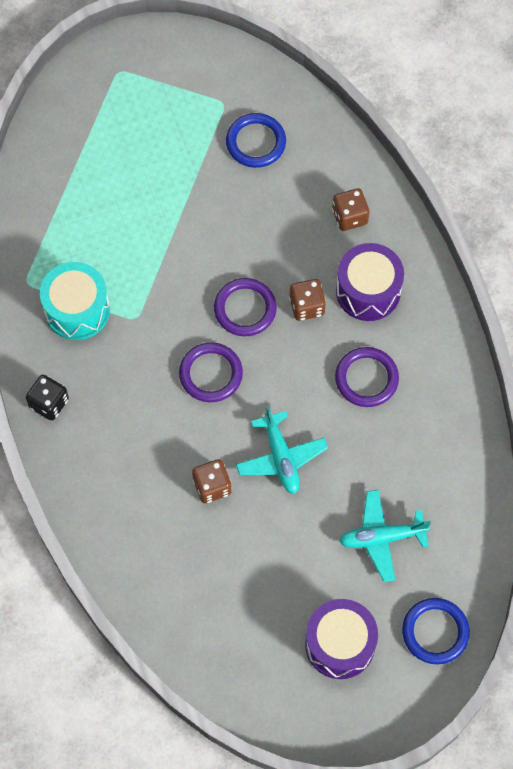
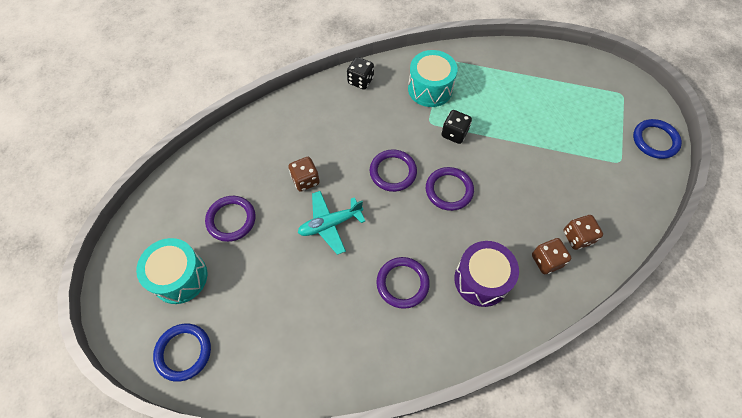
camera: 85 degrees right, 5 degrees down
(158, 289) = (454, 133): none -> black dice
(256, 142) = (593, 186): blue ring -> blue ring (655, 140)
(263, 583) = (231, 220): none -> purple ring
(307, 306) = (459, 233): brown dice -> brown dice (577, 237)
(340, 644) = (180, 277): purple drum -> turquoise drum
(381, 537) = (265, 304): turquoise plane -> none

